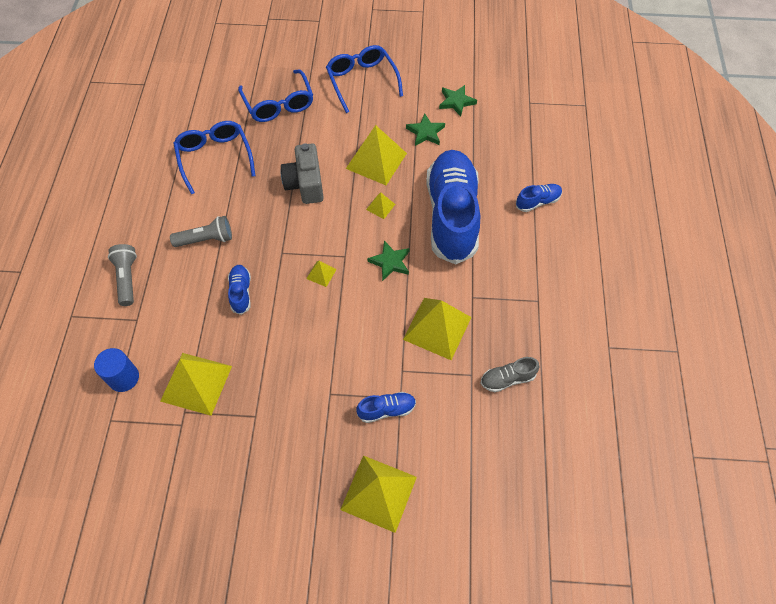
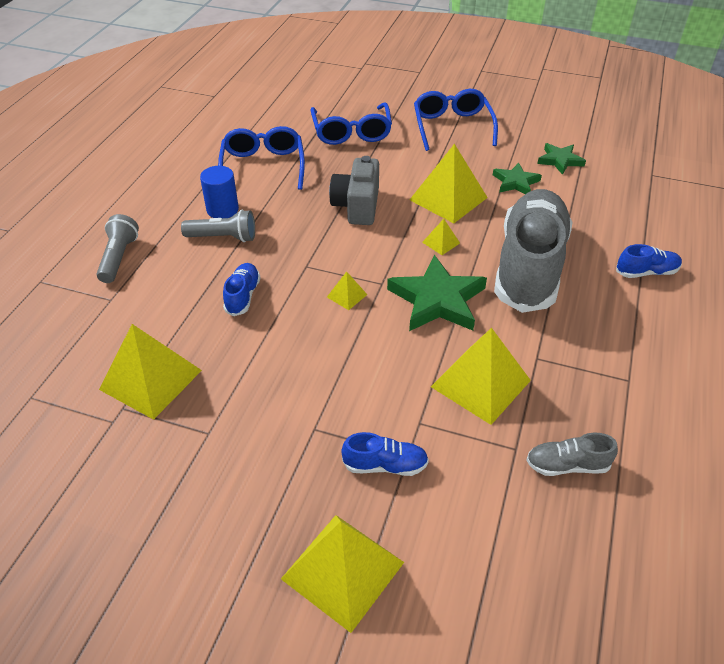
camera: 15 degrees right, 15 degrees down
(124, 378) = (68, 355): blue cylinder -> blue cylinder (222, 210)
(390, 262) = (437, 300): green star -> green star, size x1.75
(452, 215) = (529, 267): blue shoe -> grey shoe

